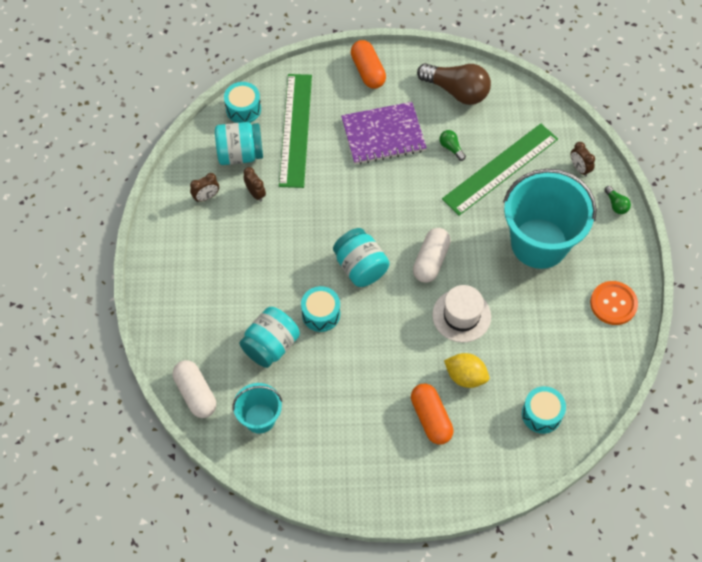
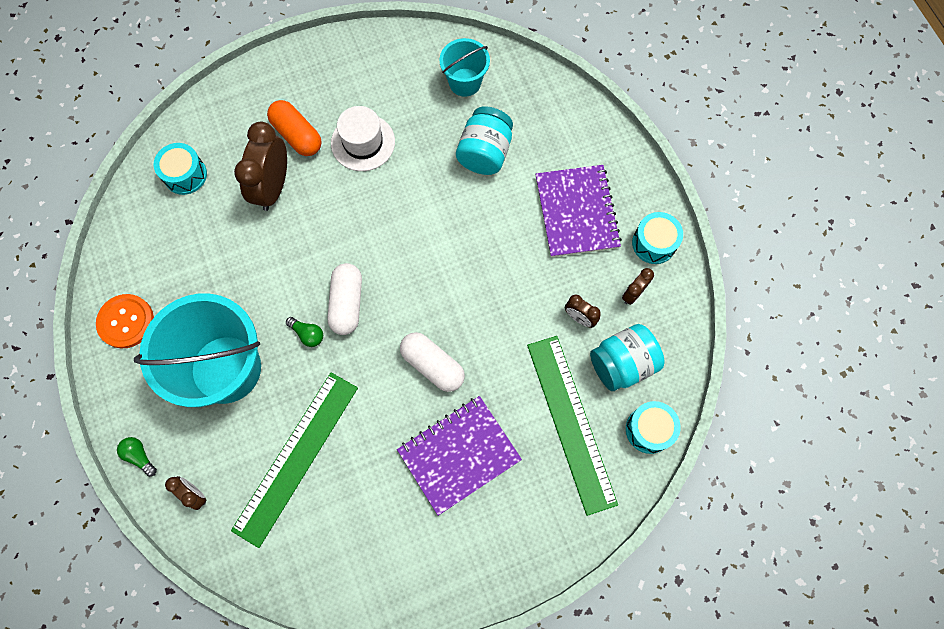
camera: 160 degrees right, 10 degrees up
(195, 393) = (537, 84): white capsule -> white capsule (432, 365)
(217, 271) = (577, 212): none -> purple notebook
(321, 314) = (446, 202): turquoise drum -> turquoise drum (654, 243)
(360, 267) = (423, 268): turquoise jar -> none
(368, 71) = (515, 551): orange capsule -> none
(451, 148) = (367, 466): green light bulb -> green light bulb (308, 334)
(457, 91) = (385, 562): brown light bulb -> none
(461, 315) = (294, 250): white hat -> white hat (363, 142)
(465, 376) = (273, 187): yellow lemon -> brown clock

